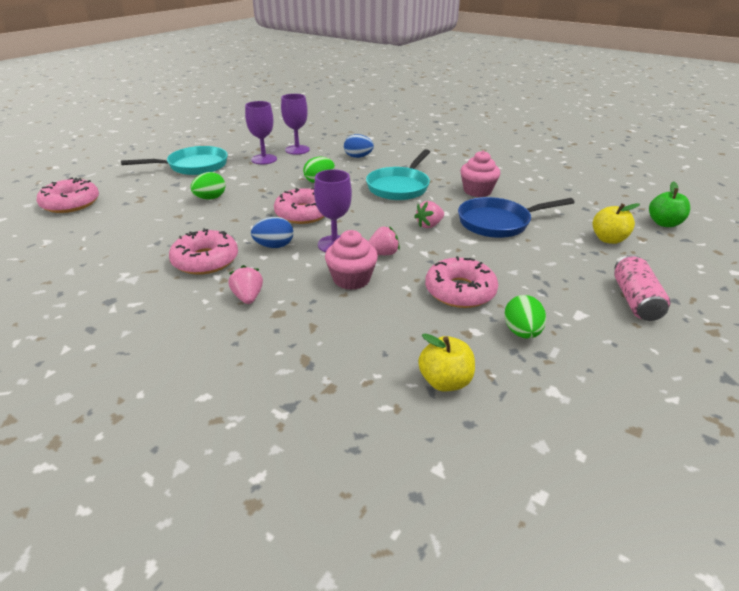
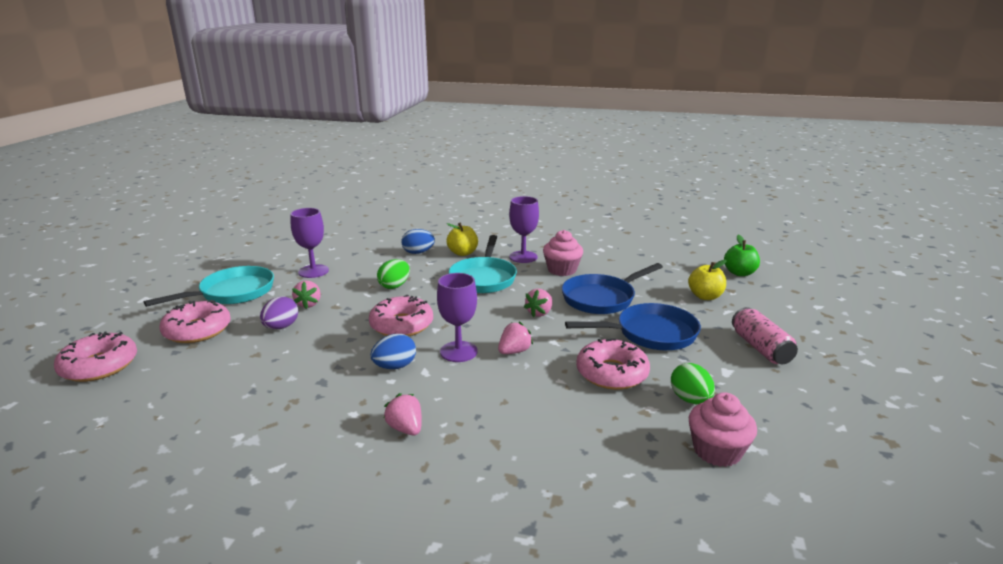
camera: 20 degrees left, 10 degrees down
(205, 260) = (327, 399): pink donut -> pink donut (197, 330)
(210, 198) = (281, 327): green egg -> purple egg
(242, 184) = (309, 304): none -> pink strawberry
(297, 150) = (345, 255): purple goblet -> purple goblet (523, 257)
(351, 279) = (501, 384): pink cupcake -> pink cupcake (717, 451)
(445, 381) = (656, 463): yellow apple -> yellow apple (463, 253)
(525, 263) = (651, 333): none -> blue pan

